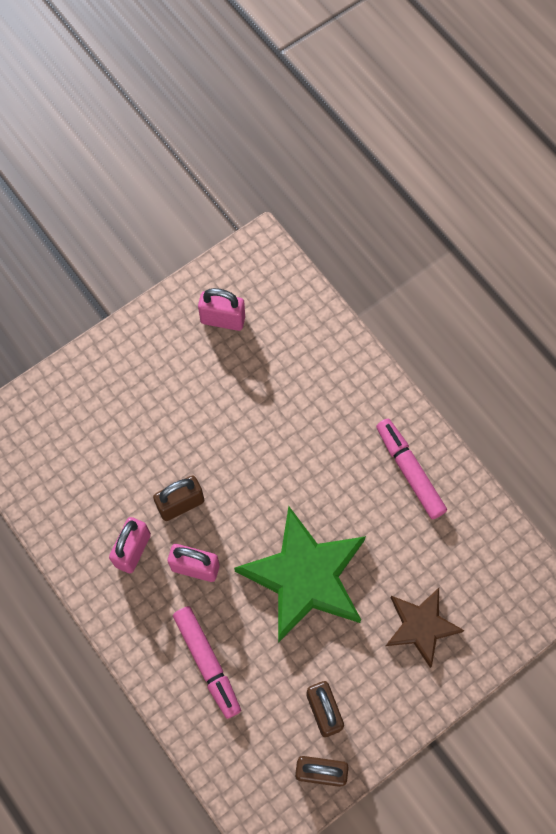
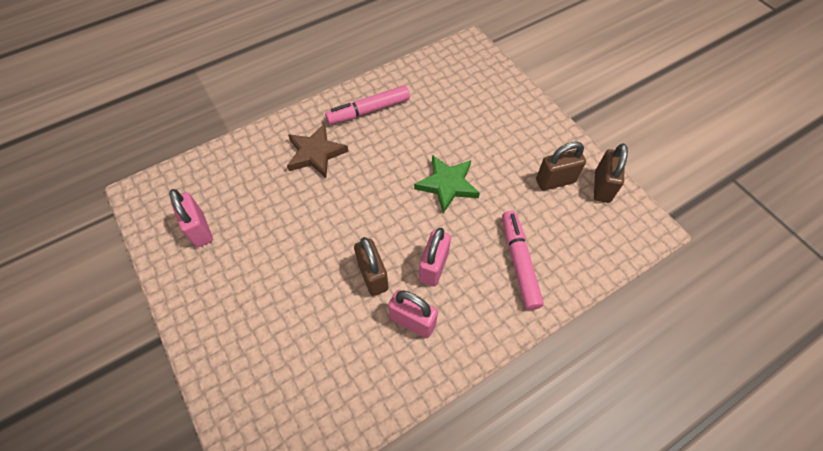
camera: 85 degrees left, 10 degrees down
(207, 663) = (519, 262): pink marker -> pink marker turned 75 degrees counterclockwise
(223, 319) = (199, 229): pink padlock -> pink padlock turned 45 degrees counterclockwise
(305, 577) = (447, 185): green star -> green star, size x0.58
(421, 626) = (489, 115): brown star -> brown star (315, 153)

